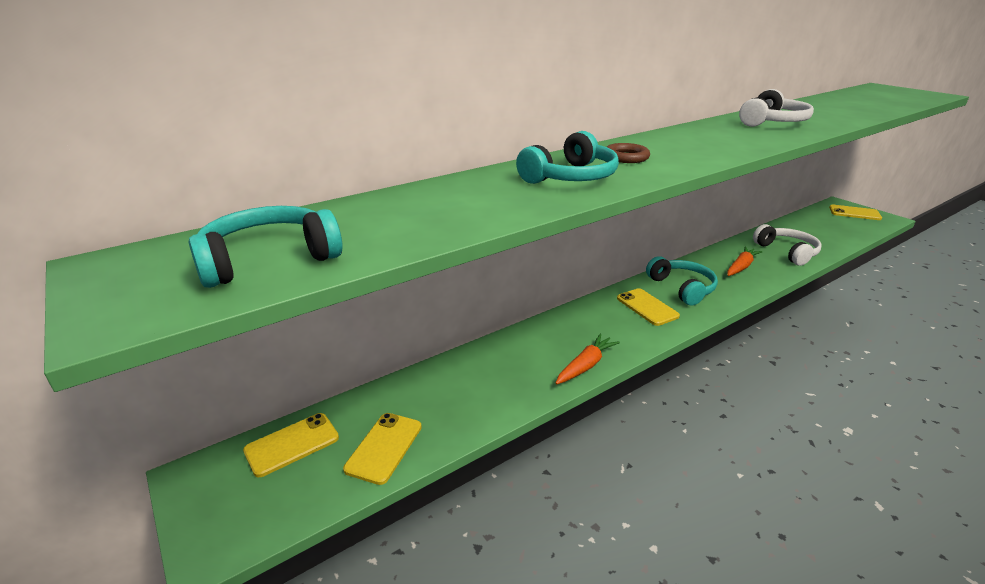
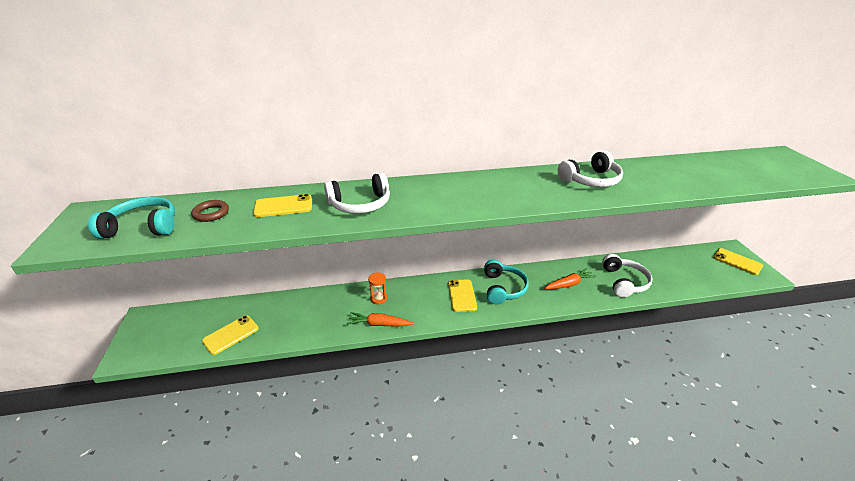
camera: 25 degrees right, 5 degrees up
(292, 444) = (194, 316): yellow phone -> yellow phone (283, 206)
(552, 338) = (379, 298): none -> orange hourglass
(570, 177) = (360, 204): turquoise headphones -> white headphones
(586, 365) = (379, 324): orange carrot -> orange carrot turned 150 degrees counterclockwise
(626, 157) = (421, 194): brown ring -> brown ring (211, 213)

